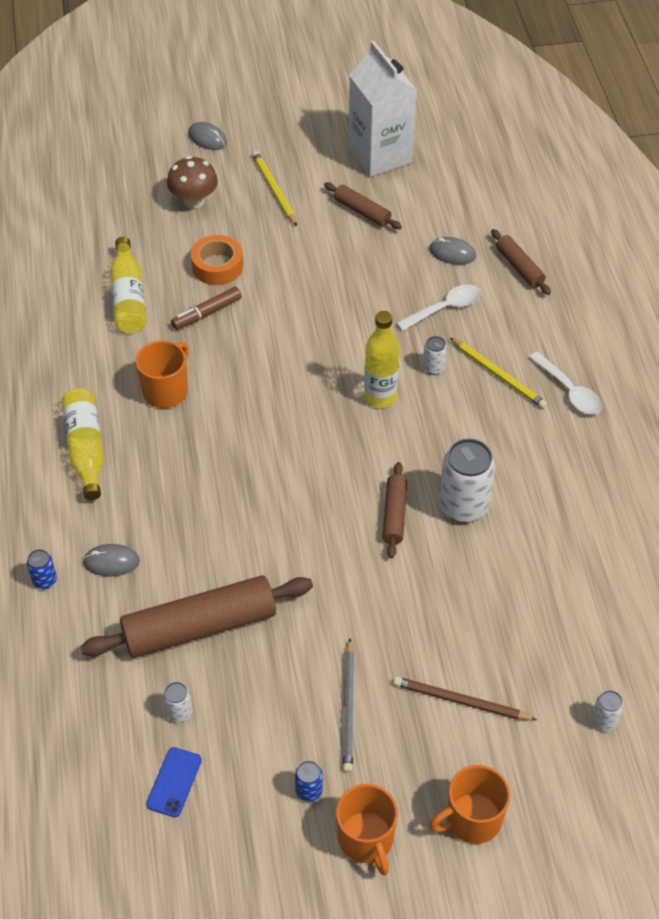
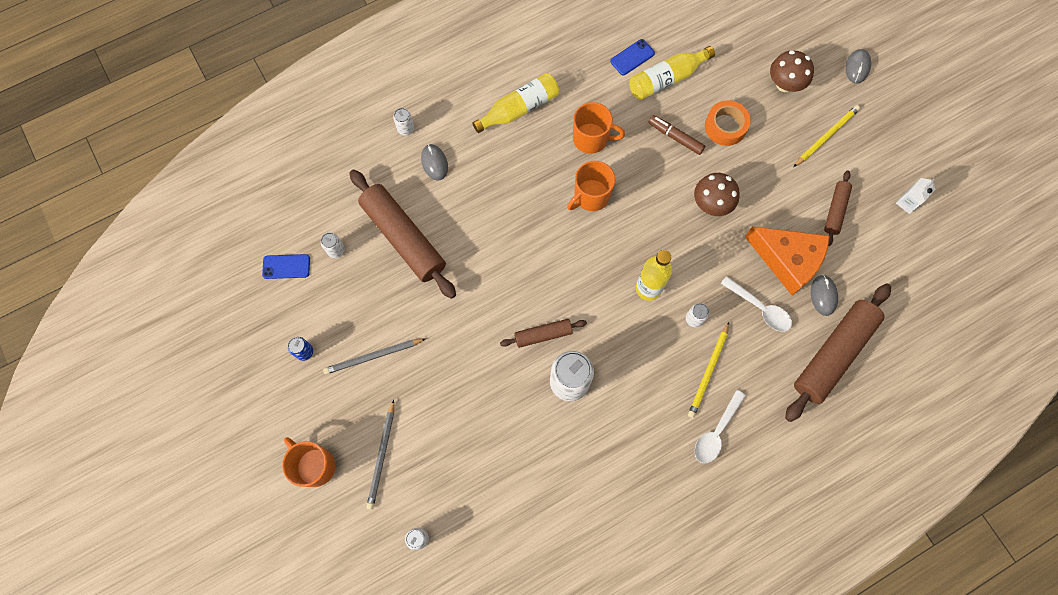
camera: 70 degrees right, 20 degrees up
(45, 580) = (406, 129): blue can -> white can
(81, 319) = (632, 57): none -> blue phone
(305, 309) = (711, 204): none -> brown mushroom
(366, 839) = (281, 400): orange mug -> orange mug (590, 196)
(380, 155) = (907, 203): white carton -> white carton, size x0.40
(400, 268) = (787, 260): none -> orange cheese
(460, 701) = (402, 431): brown pencil -> none
(486, 734) = (382, 456): none -> grey pencil
(519, 267) = (833, 354): brown rolling pin -> brown rolling pin, size x1.97

